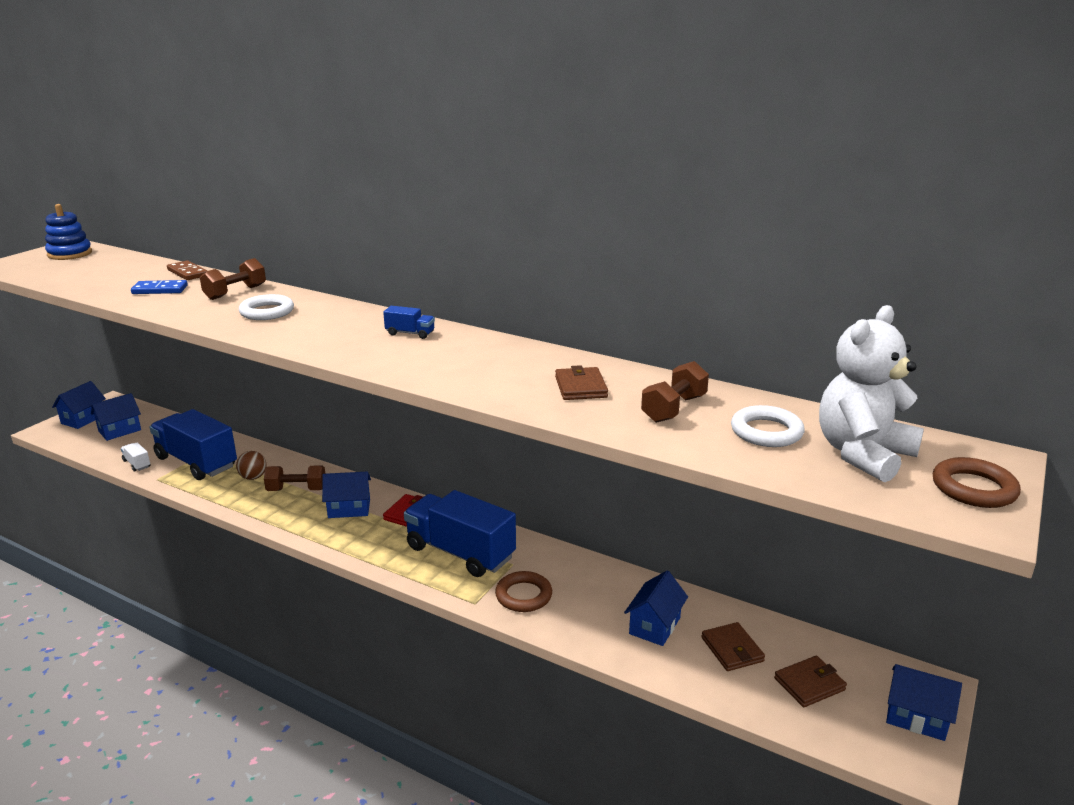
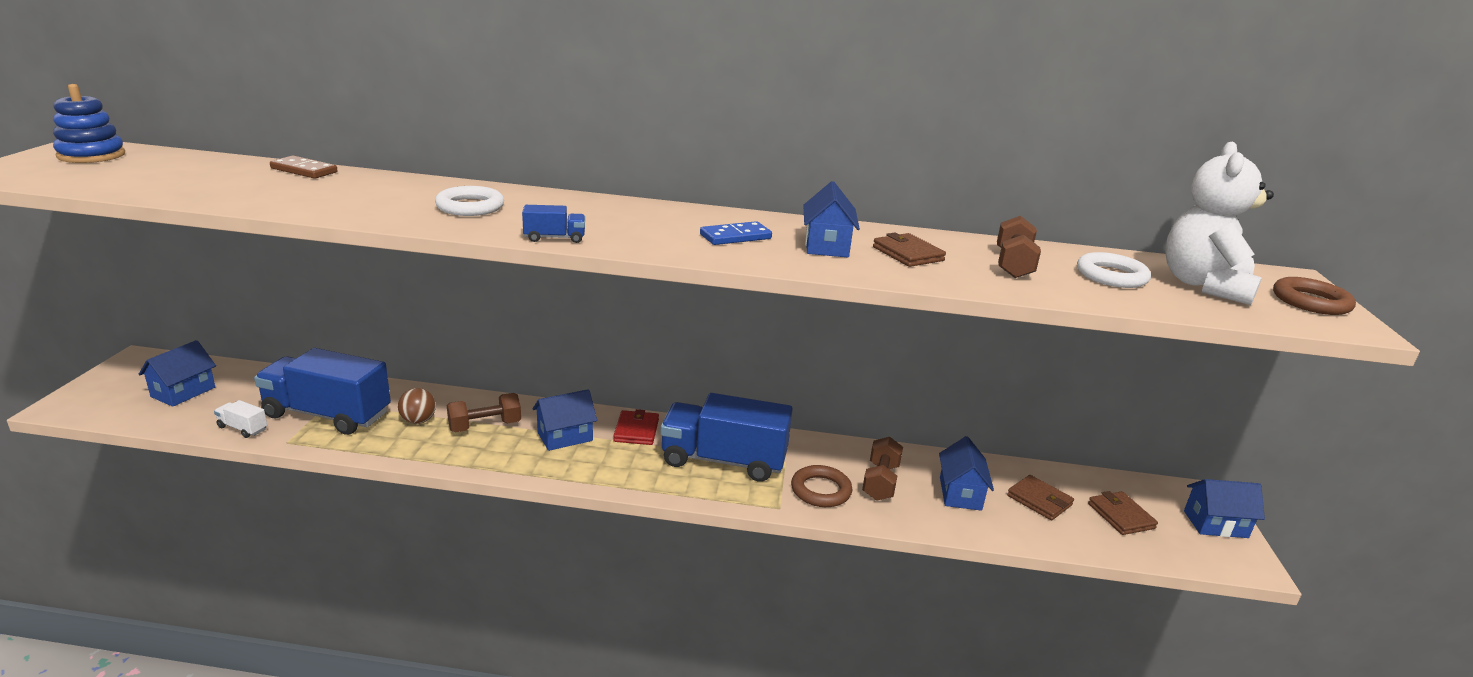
camera: 25 degrees left, 0 degrees up
(83, 419) = (114, 385): blue house -> blue house (827, 246)
(160, 290) = (290, 191): blue domino -> blue domino (735, 237)
(235, 292) = (400, 188): brown dumbbell -> brown dumbbell (880, 482)
(410, 333) = (669, 218): blue truck -> blue truck (554, 238)
(809, 684) = (1120, 516): brown wallet -> brown wallet turned 60 degrees counterclockwise

